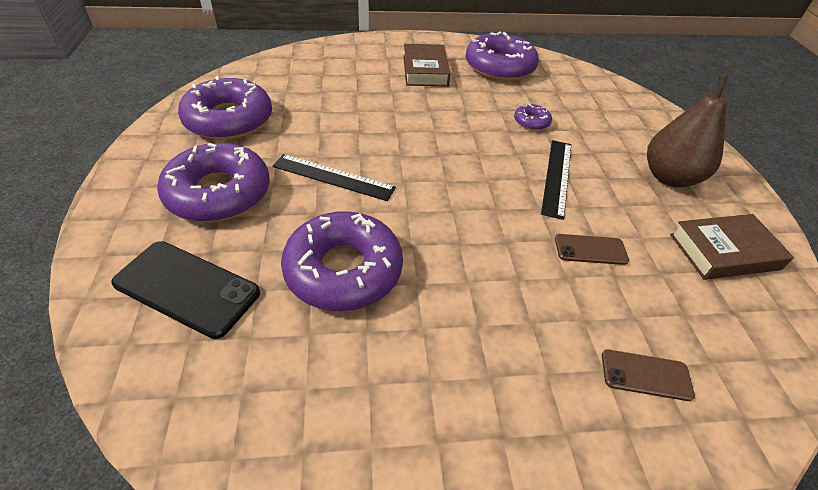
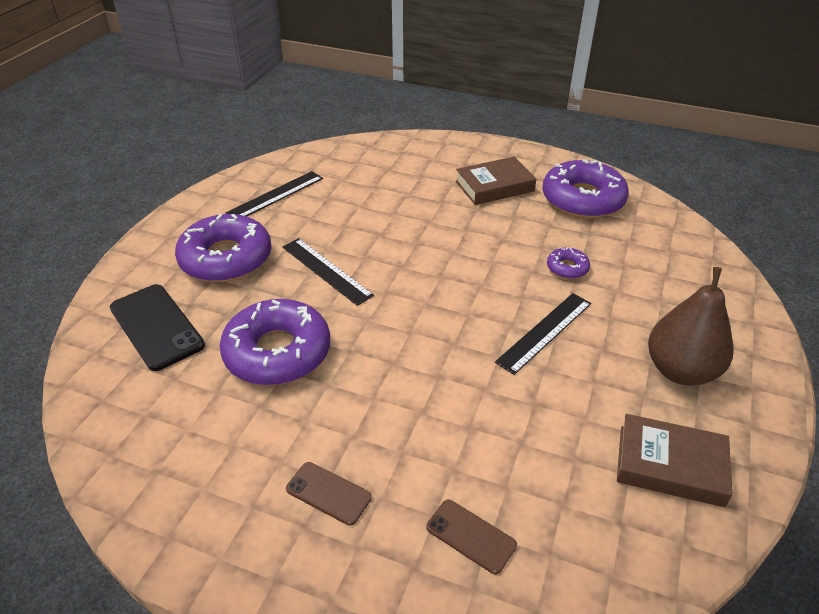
camera: 30 degrees right, 5 degrees down
(229, 119) = (276, 195): purple donut -> black ruler
(425, 70) = (494, 186): brown book -> brown book turned 45 degrees clockwise
(590, 250) = (517, 411): brown phone -> brown phone (328, 493)

